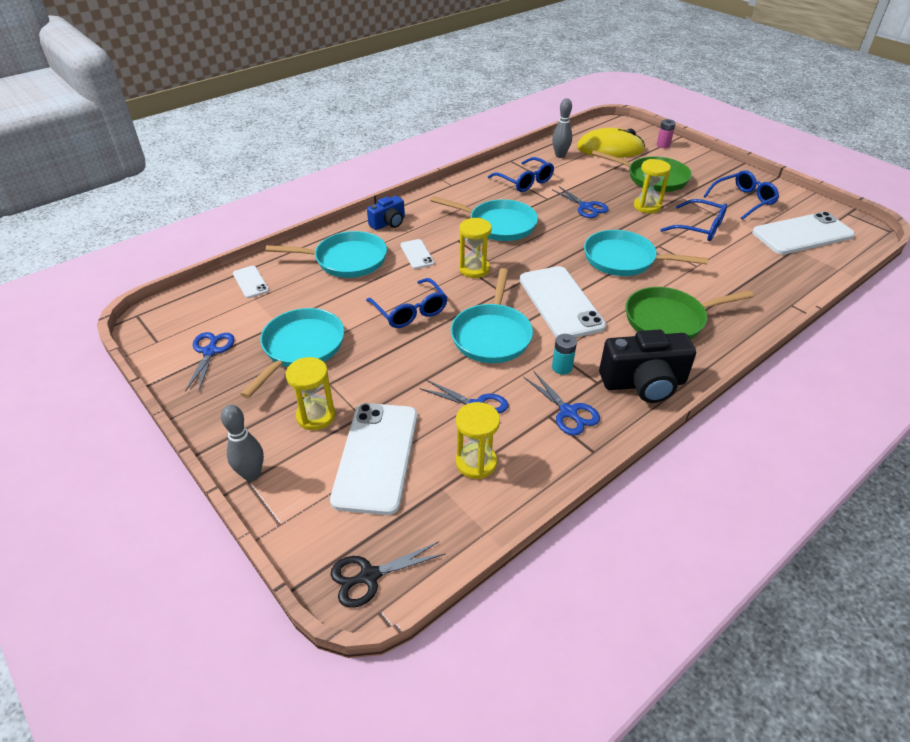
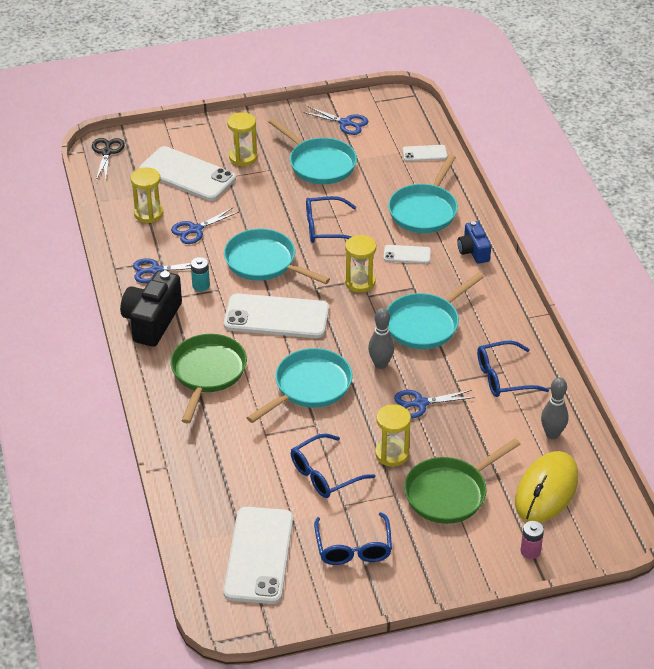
camera: 115 degrees right, 0 degrees up
(252, 474) = (212, 124): grey bowling pin -> grey bowling pin (380, 364)

